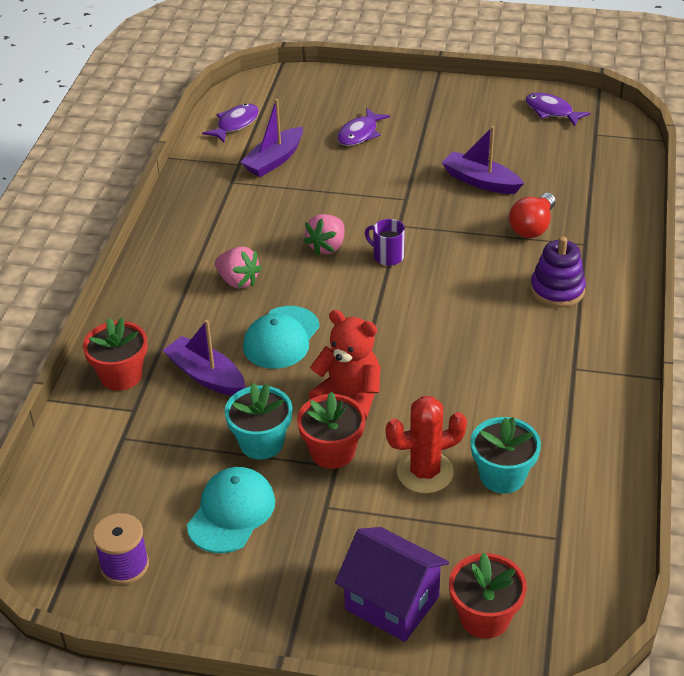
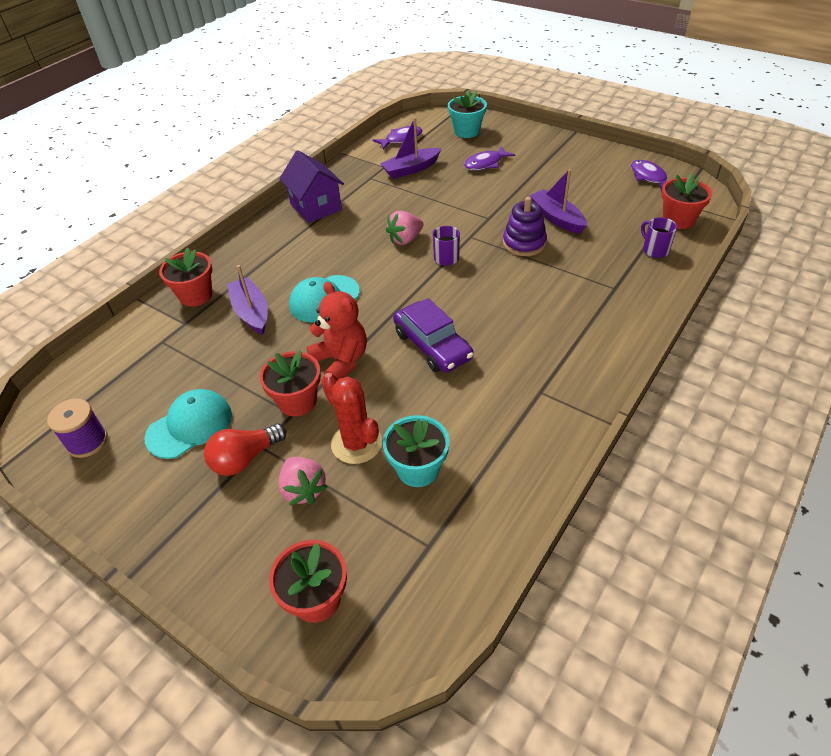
camera: 25 degrees right, 5 degrees up
(238, 281) = (324, 248): pink strawberry -> pink strawberry (303, 489)
(261, 443) = (251, 376): turquoise flower pot -> turquoise flower pot (466, 131)
(392, 603) = (251, 552): purple house -> purple house (315, 207)
(425, 472) = (356, 443): red cactus -> red cactus turned 45 degrees clockwise
(436, 354) = (432, 345): none -> purple car
(532, 227) = (577, 263): red light bulb -> red light bulb (245, 458)
(557, 290) = (567, 320): purple stacking toy -> purple stacking toy (524, 243)
(601, 193) = (654, 250): none -> purple mug
(607, 154) = (678, 220): none -> red flower pot

